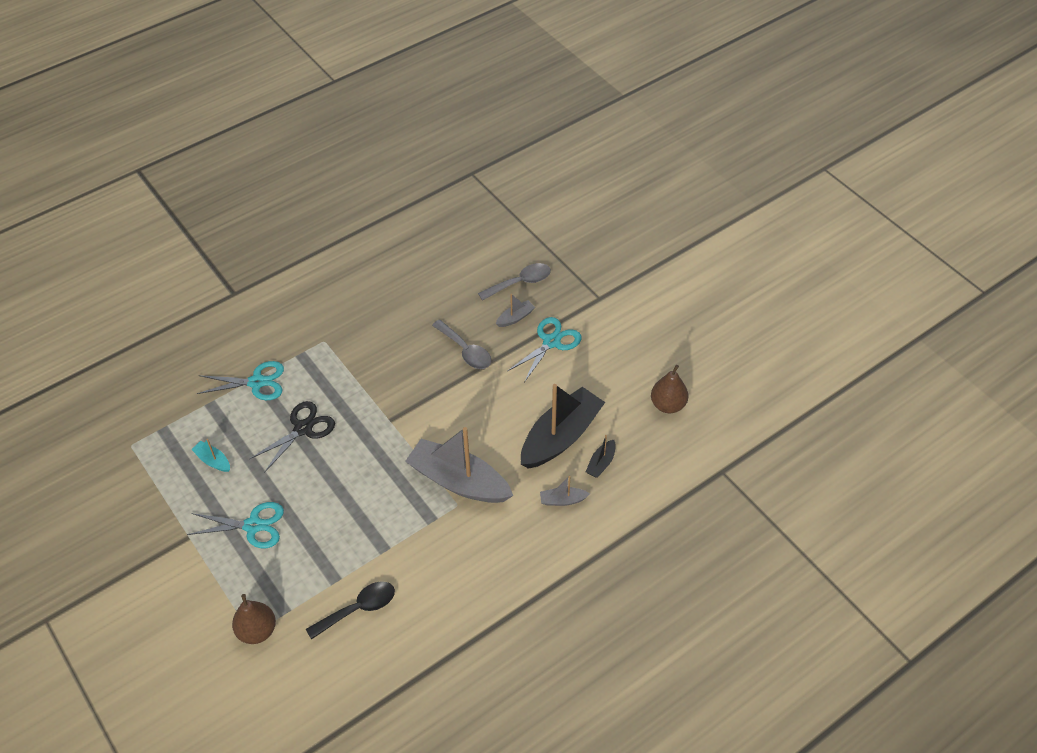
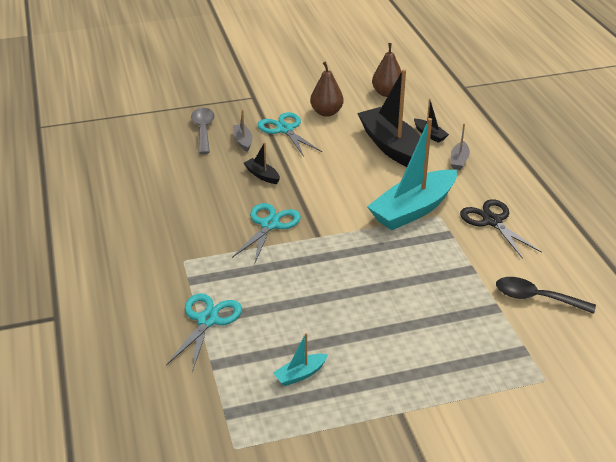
camera: 70 degrees left, 15 degrees down
(253, 526) = (407, 356): turquoise scissors -> turquoise scissors (270, 225)
(257, 631) = (543, 374): brown pear -> brown pear (326, 112)
(303, 428) = (295, 296): black scissors -> black scissors (492, 221)
(358, 609) = (536, 298): black spoon -> black spoon turned 60 degrees counterclockwise
(458, 481) = (413, 210): grey boat -> turquoise boat
(465, 350) = (262, 175): grey spoon -> black boat

